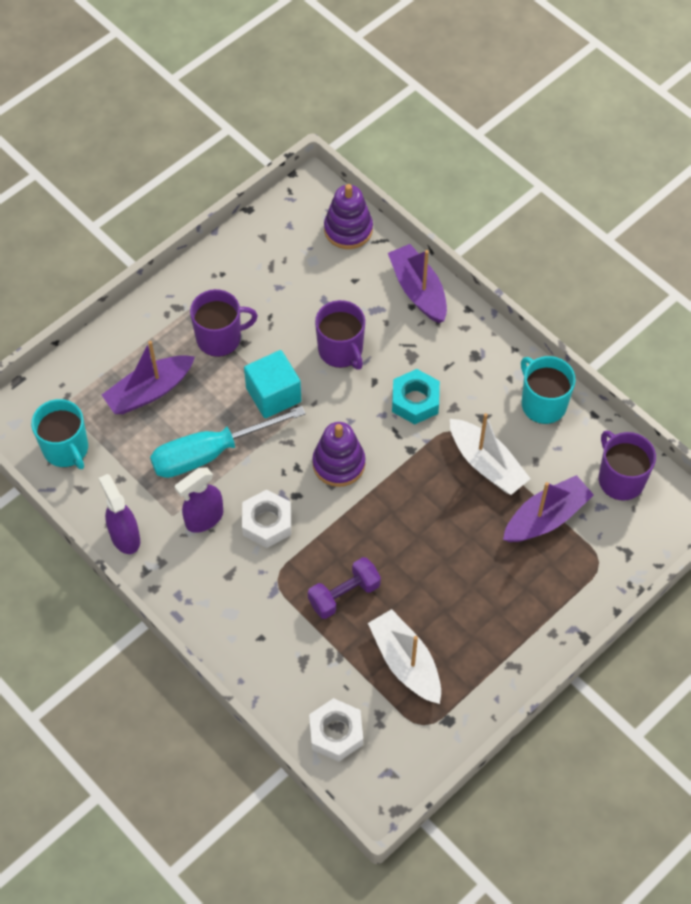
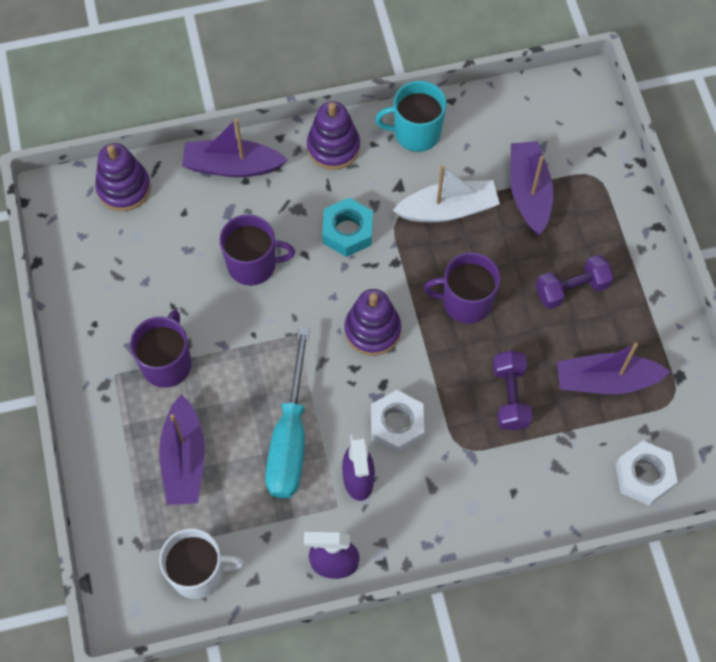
camera: 60 degrees left, 5 degrees up
(66, 449) = (199, 572): turquoise mug -> white mug
(273, 395) = (262, 348): turquoise cube -> none
(405, 662) = (605, 380): white boat -> purple boat
(475, 595) = (571, 289): none -> purple dumbbell
(486, 351) = (333, 147): none -> purple stacking toy
(620, 479) = (525, 116): purple mug -> purple mug (465, 302)

